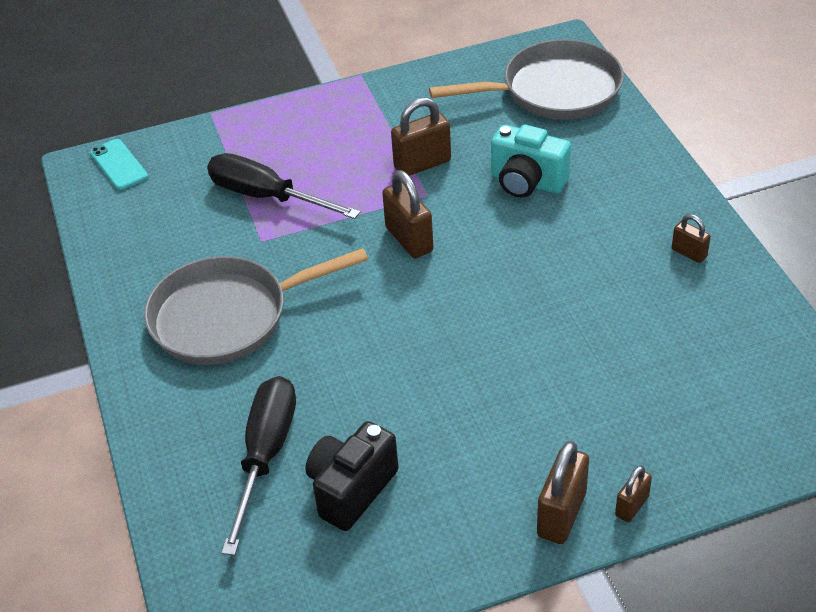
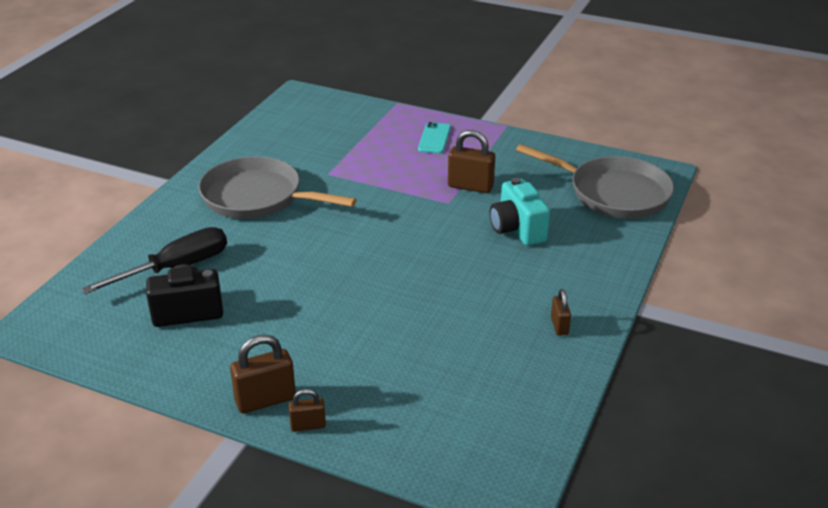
camera: 40 degrees right, 10 degrees down
(119, 165) = (315, 102): turquoise phone -> turquoise phone (434, 138)
(267, 197) = (363, 155): black screwdriver -> none
(409, 239) = (403, 218): brown padlock -> none

